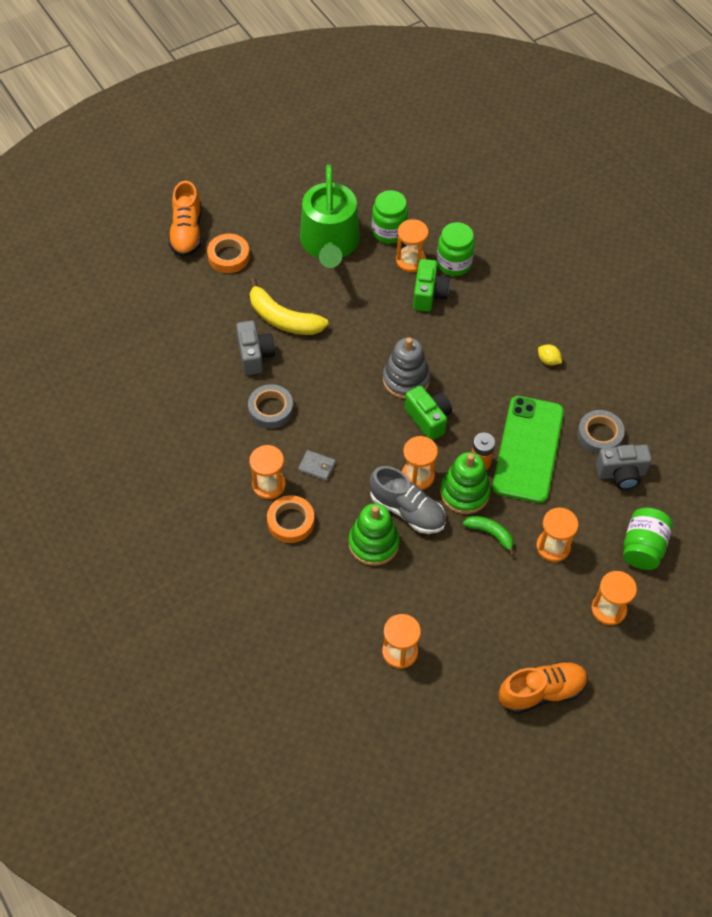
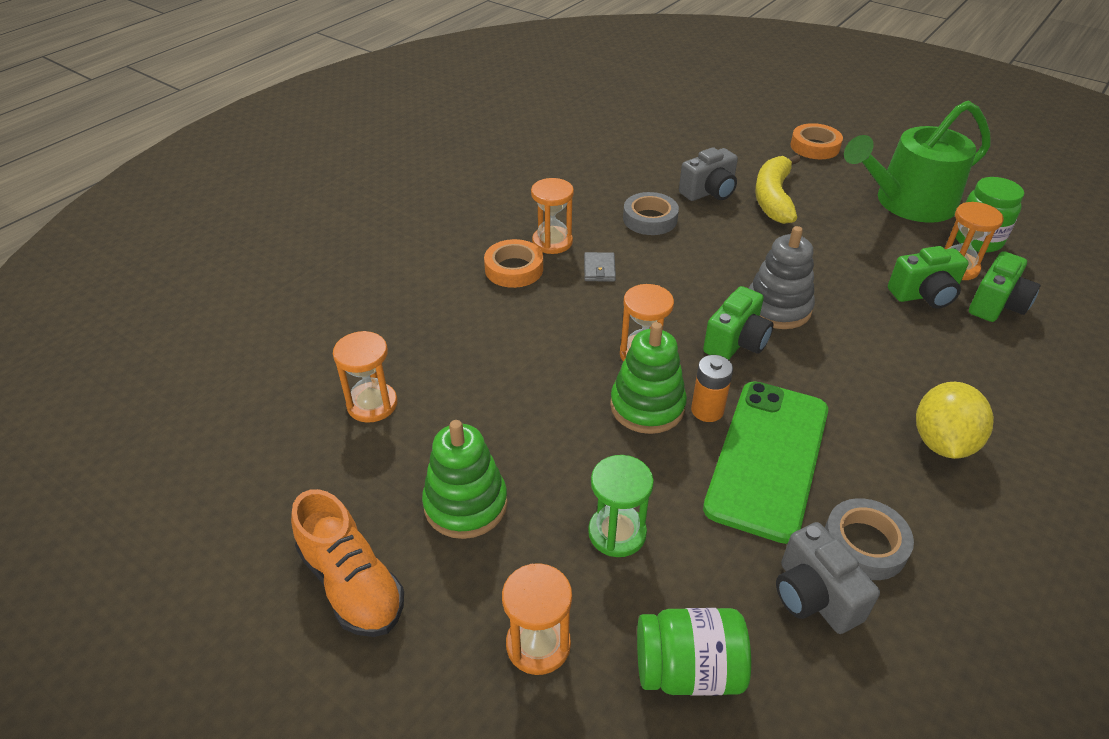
camera: 70 degrees right, 15 degrees down
(187, 232) = (816, 118): orange shoe -> none
(373, 543) = (520, 340): green stacking toy -> green stacking toy (465, 504)
(407, 510) = (585, 358): grey shoe -> none
(454, 263) = (996, 305): green jar -> green camera
(490, 534) = (597, 451): green banana -> none
(528, 449) = (768, 458): green phone -> green phone turned 60 degrees counterclockwise
(548, 360) = (942, 442): yellow lemon -> yellow lemon, size x2.05
(553, 547) = (617, 533): orange hourglass -> green hourglass

